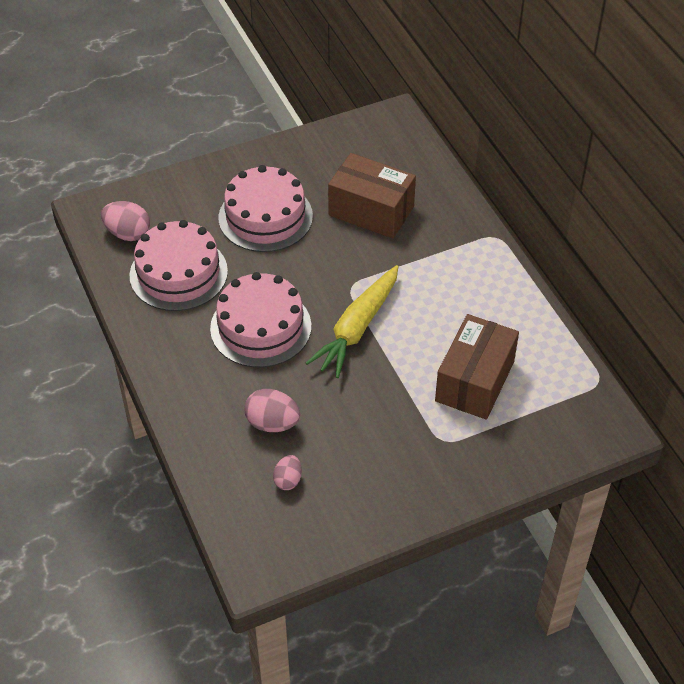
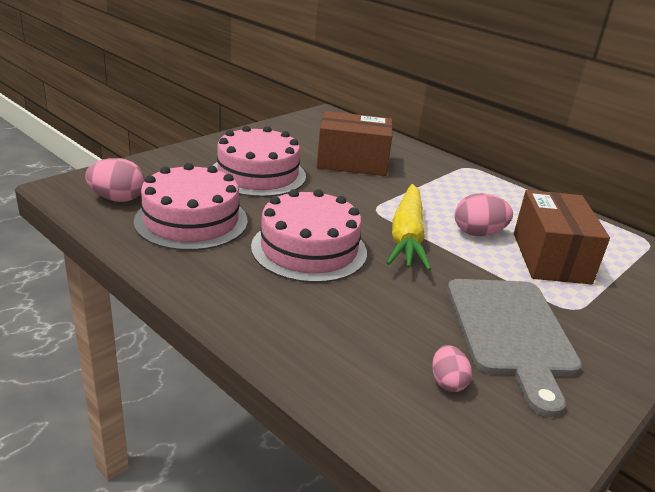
camera: 25 degrees left, 20 degrees down
(272, 423) = (384, 328): pink egg -> pink egg (478, 233)
(370, 450) = (511, 332): none -> grey cutting board

